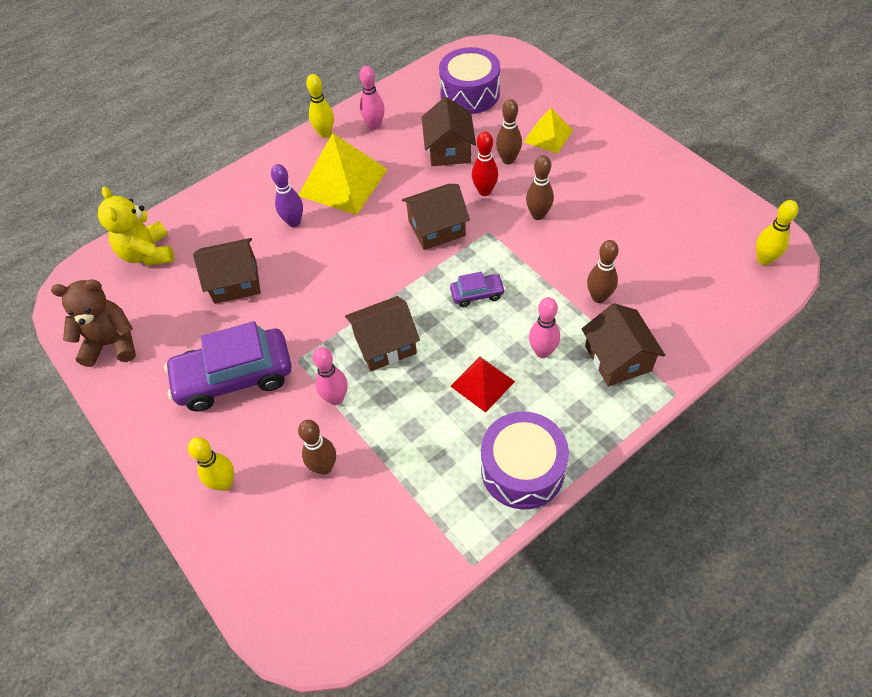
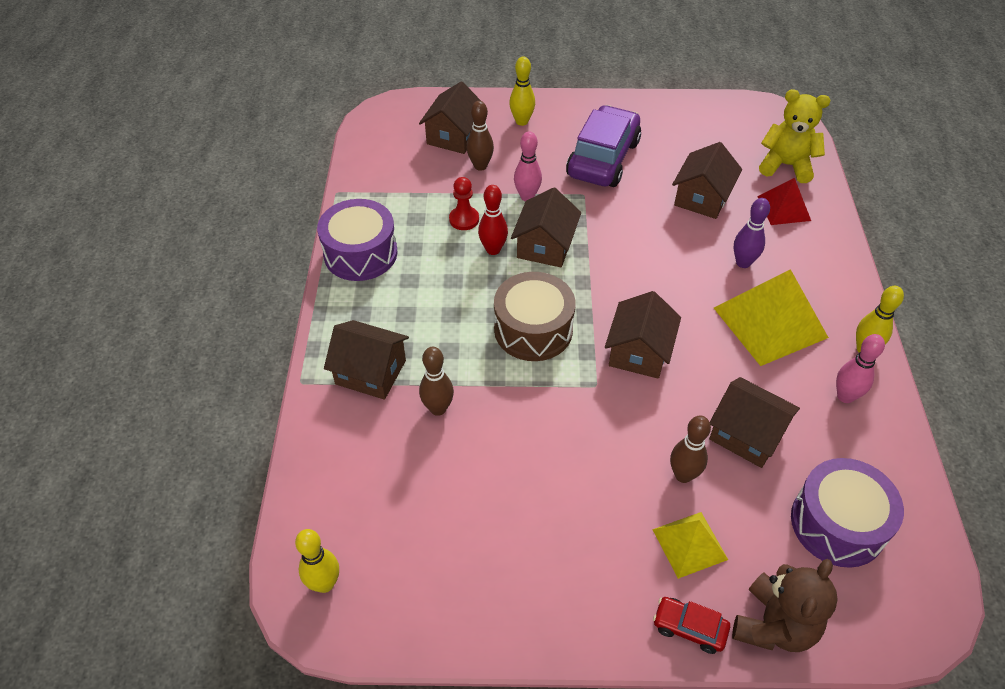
camera: 125 degrees right, 5 degrees down
(112, 343) = (701, 116): brown teddy bear -> brown teddy bear (774, 625)
(296, 528) = (454, 136): none -> brown house
(407, 424) = (464, 219): none -> red pawn
(477, 294) = (533, 329): purple car -> brown drum
(482, 383) = (447, 277): red pyramid -> red pyramid (783, 208)
(484, 191) = (654, 421): red bowling pin -> red bowling pin (493, 249)
(538, 215) = (579, 440): brown bowling pin -> none
(542, 352) = (432, 330): pink bowling pin -> none
(593, 113) = (689, 628): none -> red car

